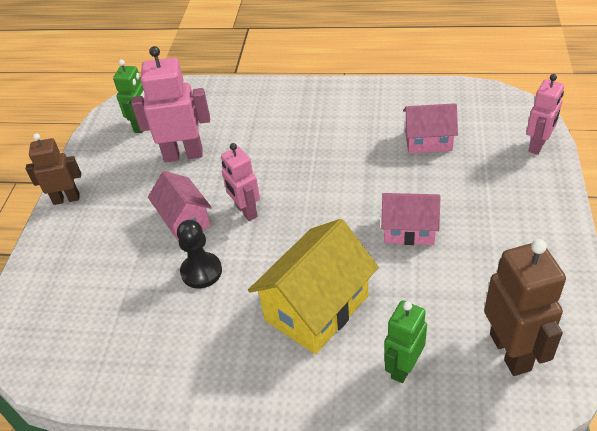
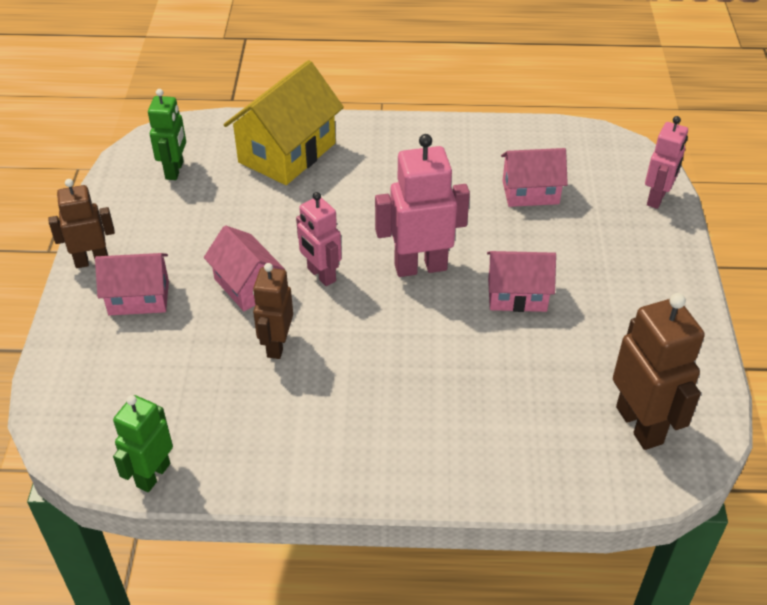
camera: 10 degrees left, 0 degrees up
(97, 230) = (139, 298): none -> pink house
(183, 154) = (233, 207): pink robot -> pink robot (420, 267)
(201, 271) = (276, 345): black pawn -> brown robot
(316, 308) = (419, 383): yellow house -> yellow house (287, 153)
(403, 367) = (523, 445): green robot -> green robot (153, 475)

